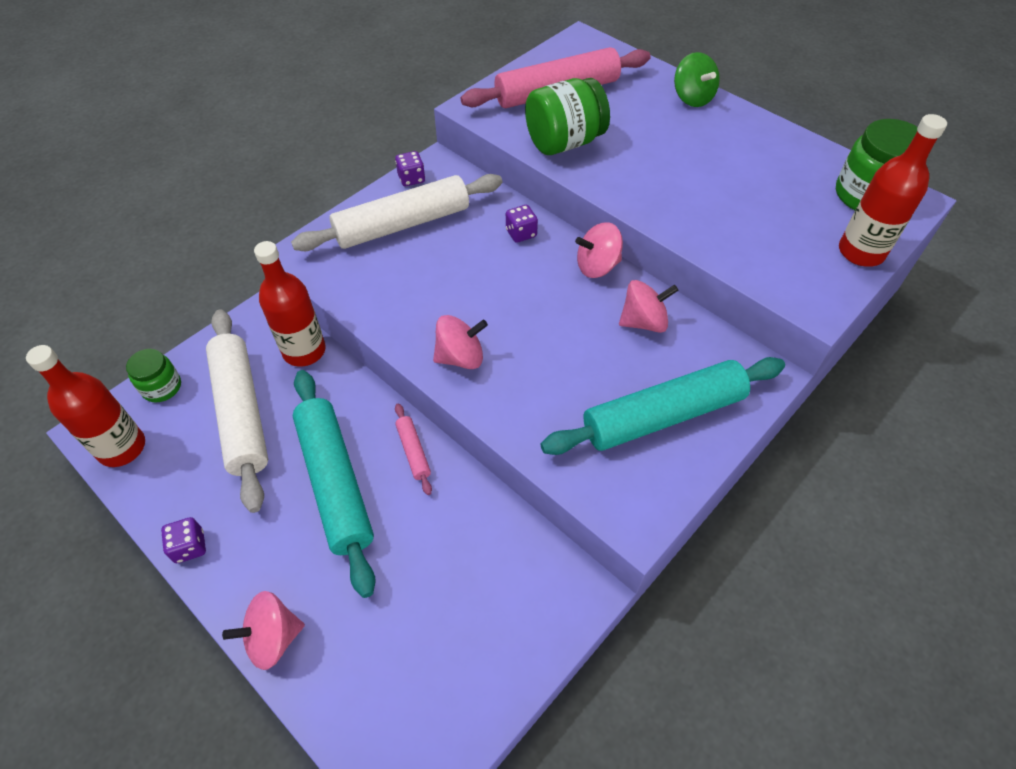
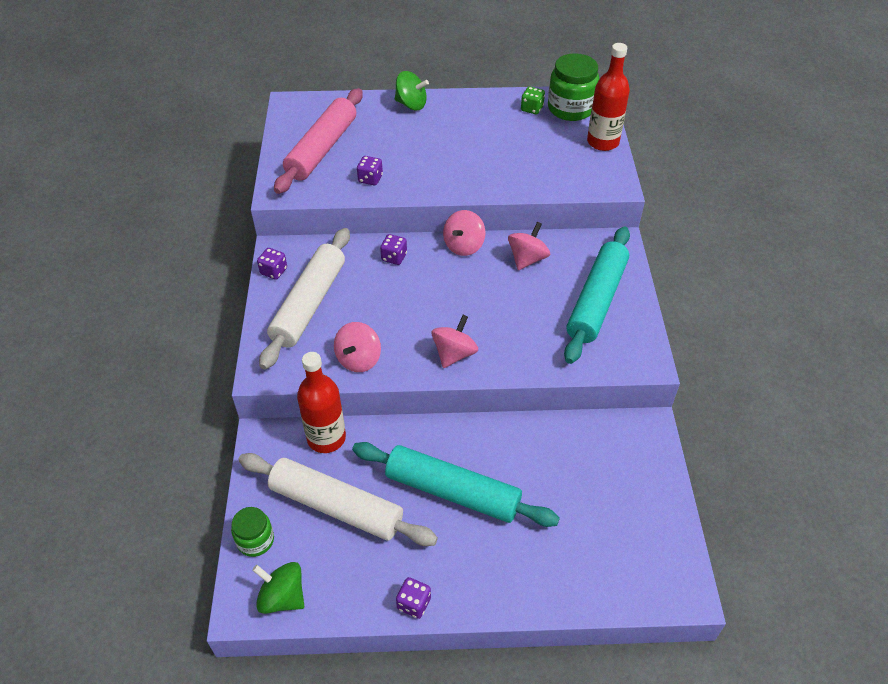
camera: 45 degrees left, 5 degrees down
(122, 448) = (282, 597): red bottle -> green spinning top
(273, 638) = (529, 597): pink spinning top -> pink spinning top (359, 359)
(413, 451) = (474, 436): pink rolling pin -> none
(564, 142) = (370, 179): green jar -> purple dice
(819, 171) = (532, 109): none -> green dice

